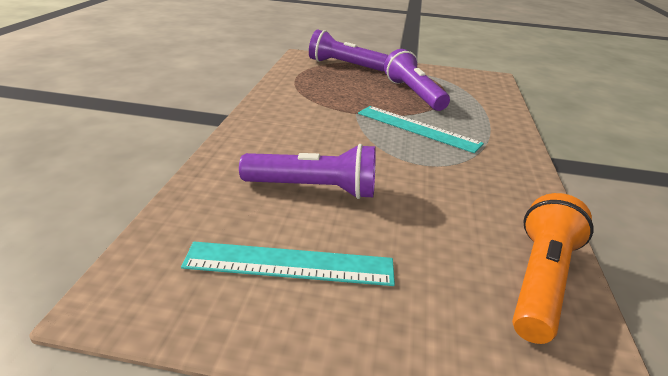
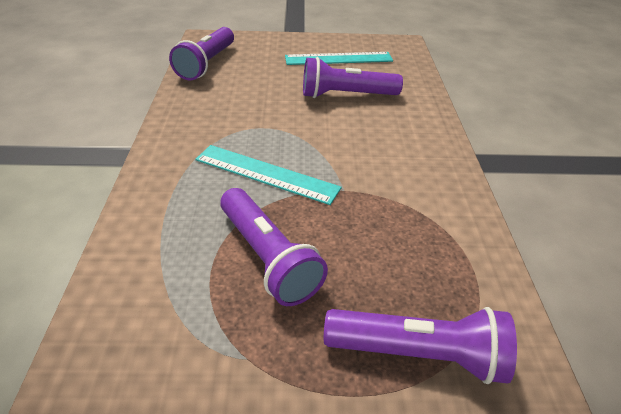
camera: 170 degrees right, 10 degrees up
(540, 280) = (207, 64): orange flashlight -> purple flashlight

